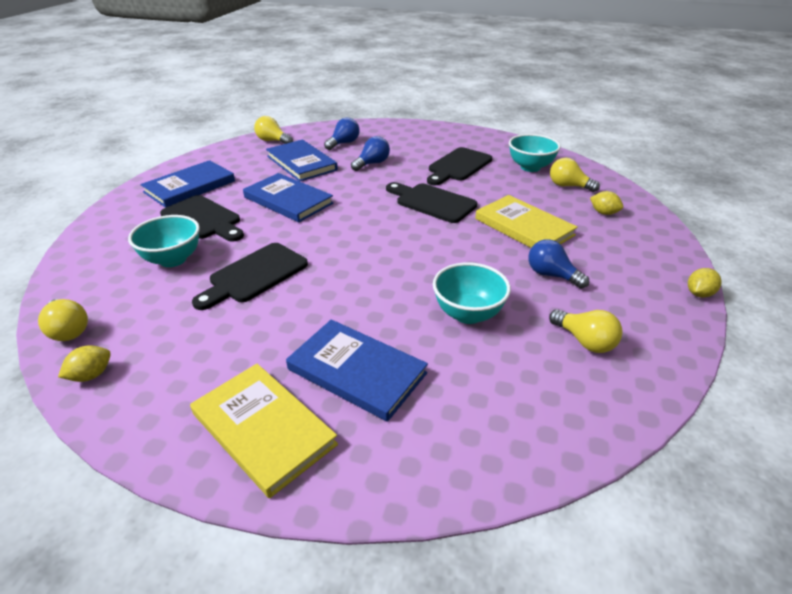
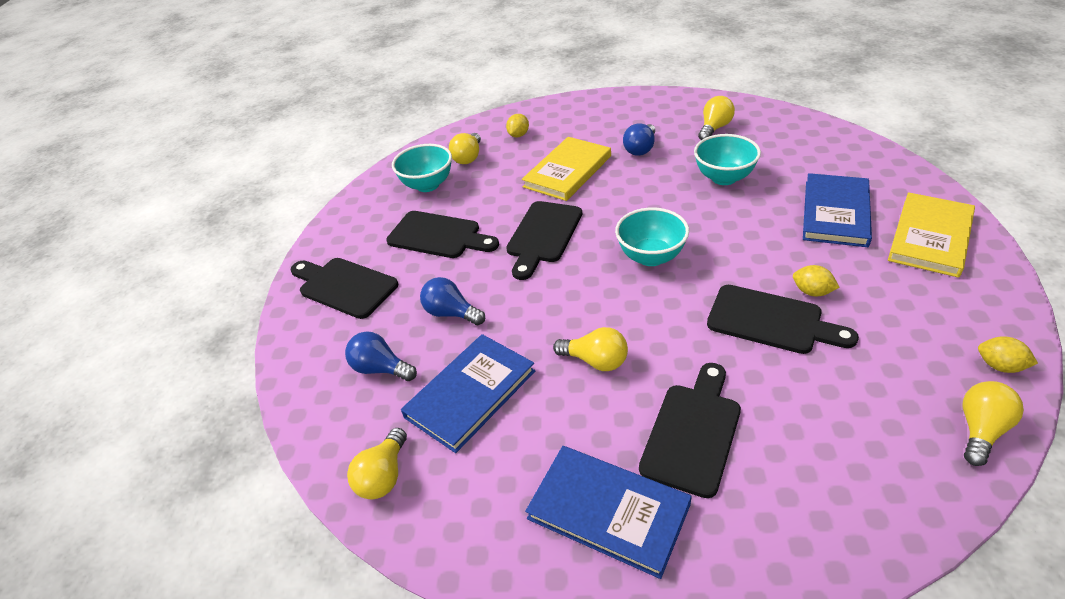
camera: 100 degrees left, 5 degrees up
(173, 259) = (799, 411): turquoise bowl -> turquoise bowl (651, 257)
(288, 200) = (596, 361): blue book -> yellow light bulb
(423, 137) = (344, 286): none -> black cutting board
(699, 294) = (624, 93): yellow lemon -> yellow lemon (812, 292)

